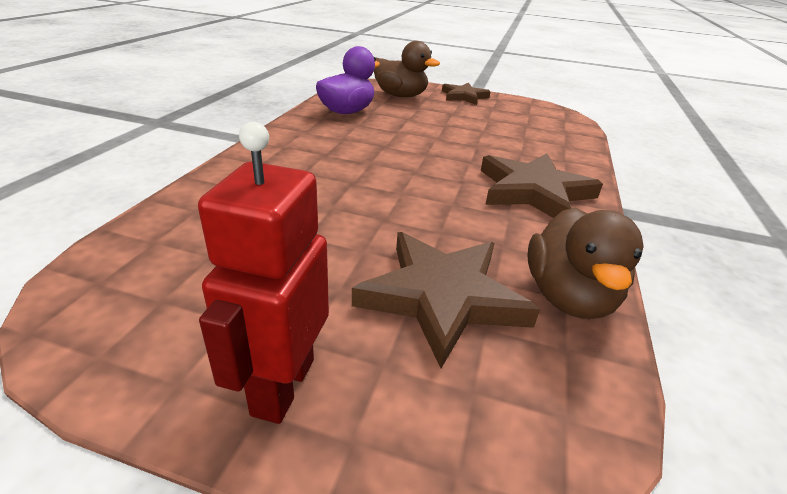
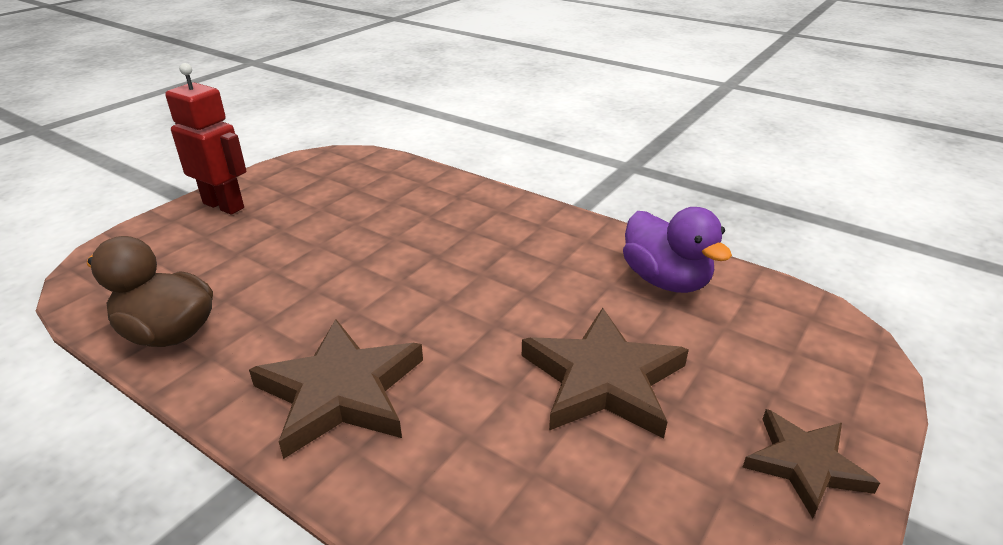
camera: 110 degrees right, 0 degrees up
(400, 96) = (773, 356): brown duck -> none
(442, 297) = (233, 268): brown star -> brown star (603, 379)

